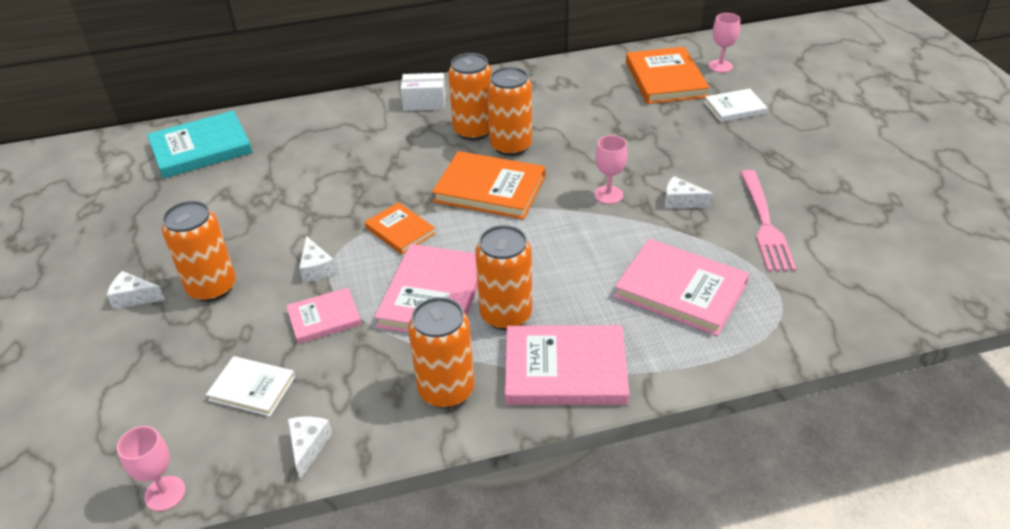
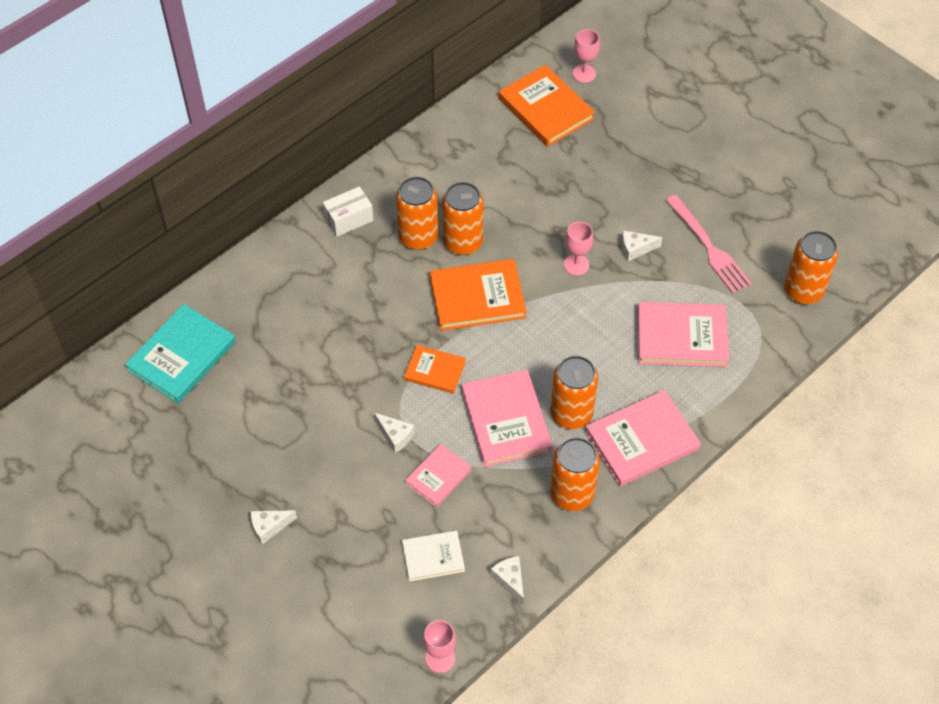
camera: 30 degrees left, 15 degrees up
(212, 287) = (325, 490): orange can -> orange can (803, 291)
(735, 108) = (623, 124): white book -> none

